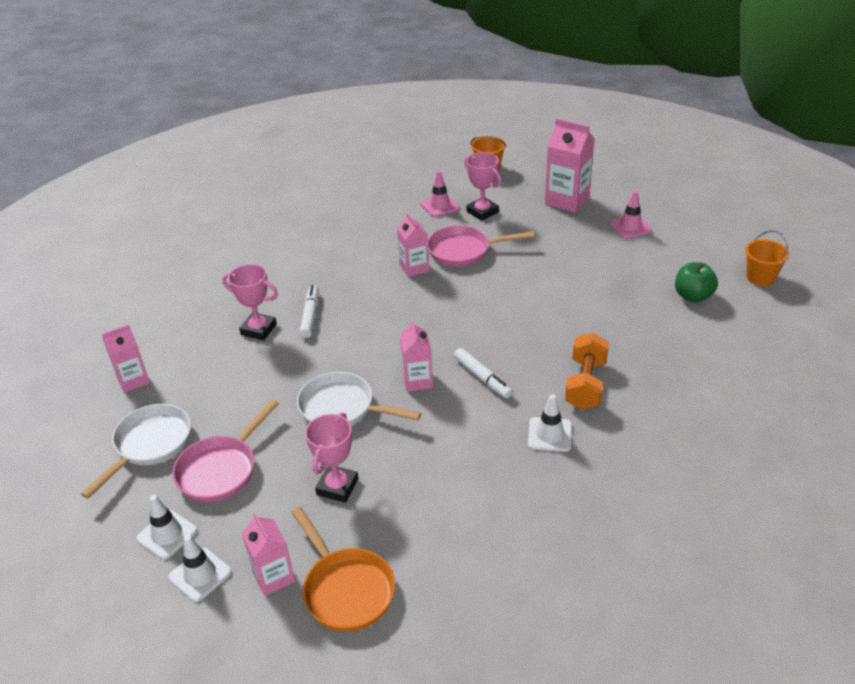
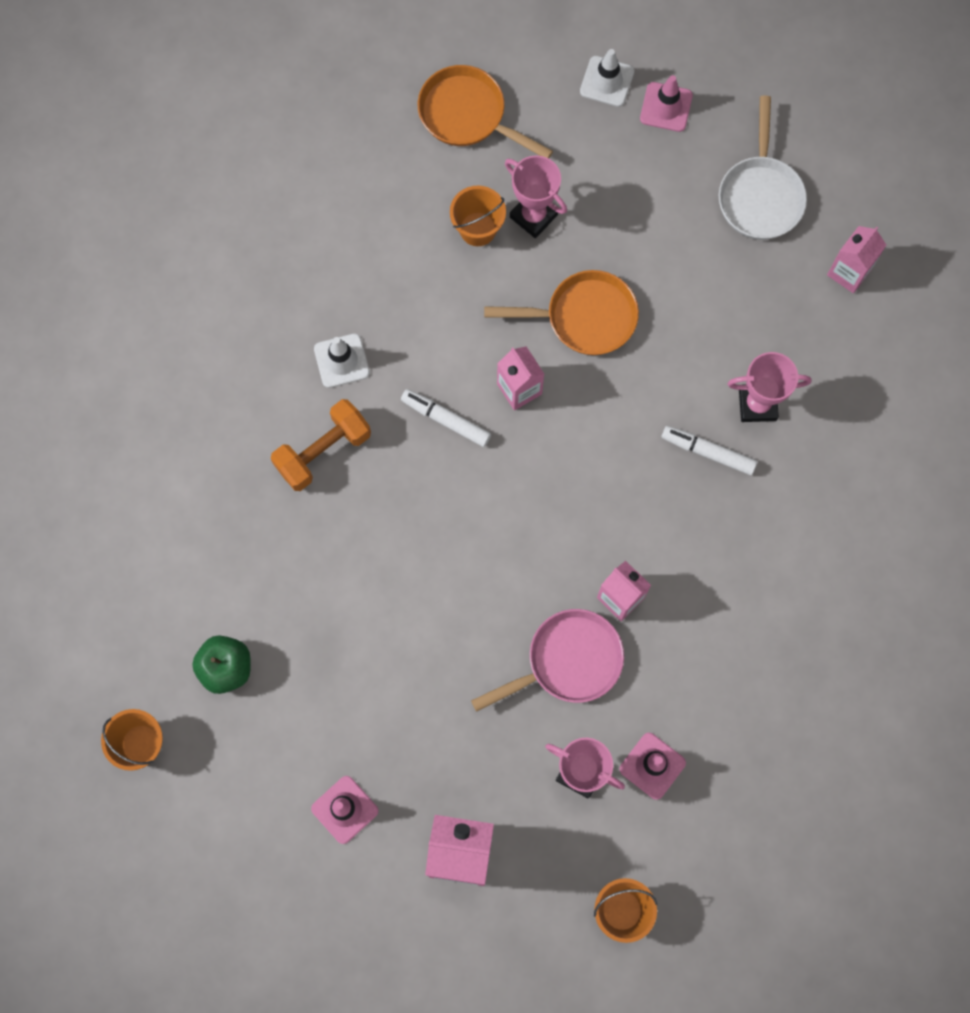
camera: 155 degrees right, 35 degrees up
(167, 534) = (666, 107): white traffic cone -> pink traffic cone
(221, 469) = (664, 194): pink pan -> none
(274, 577) = (539, 103): pink carton -> none
(310, 315) = (708, 452): white marker -> white marker turned 135 degrees clockwise
(337, 487) = (533, 216): pink trophy -> pink trophy turned 45 degrees counterclockwise
(342, 408) = (584, 317): white pan -> orange pan
(390, 492) = (478, 229): none -> orange bucket
(586, 384) = (323, 451): orange dumbbell -> orange dumbbell turned 60 degrees clockwise

